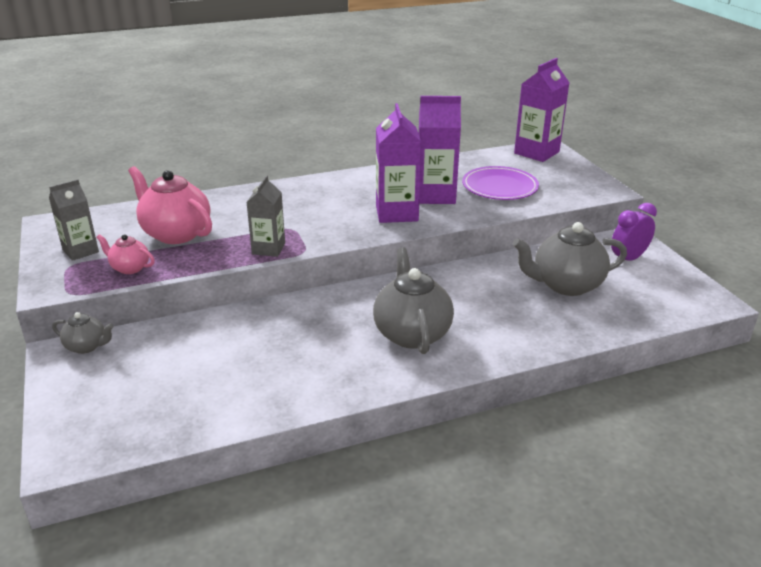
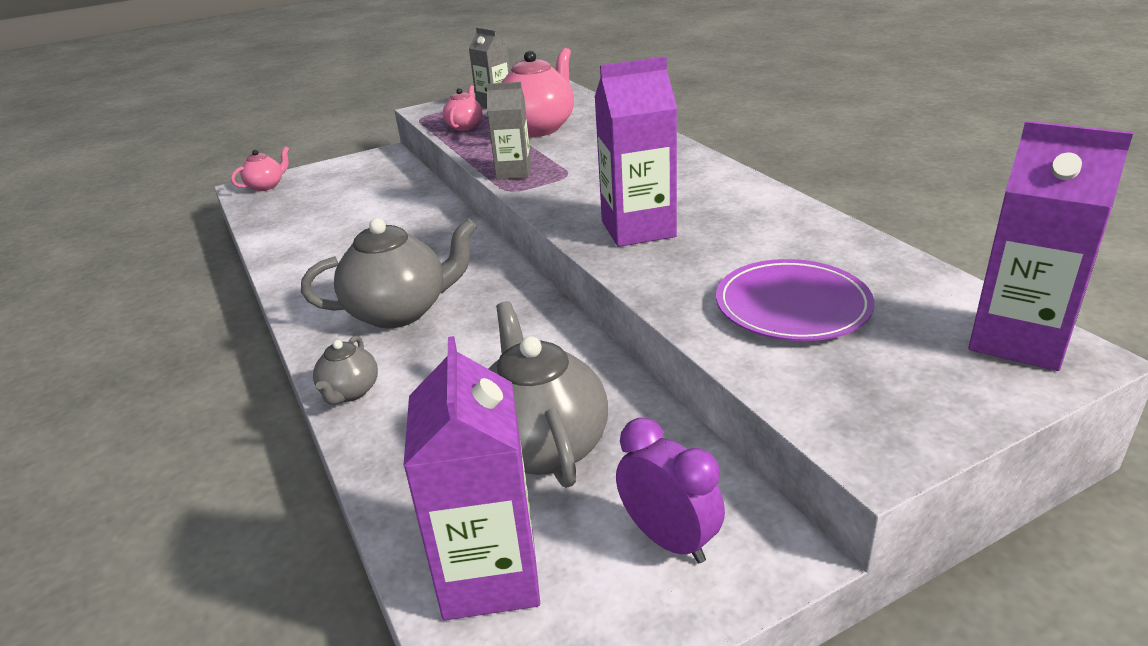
camera: 85 degrees right, 0 degrees up
(71, 441) = (266, 186): none -> pink teapot
(87, 346) = (391, 161): grey teapot -> grey teapot (350, 392)
(435, 195) = (716, 251): purple carton -> purple carton (490, 575)

